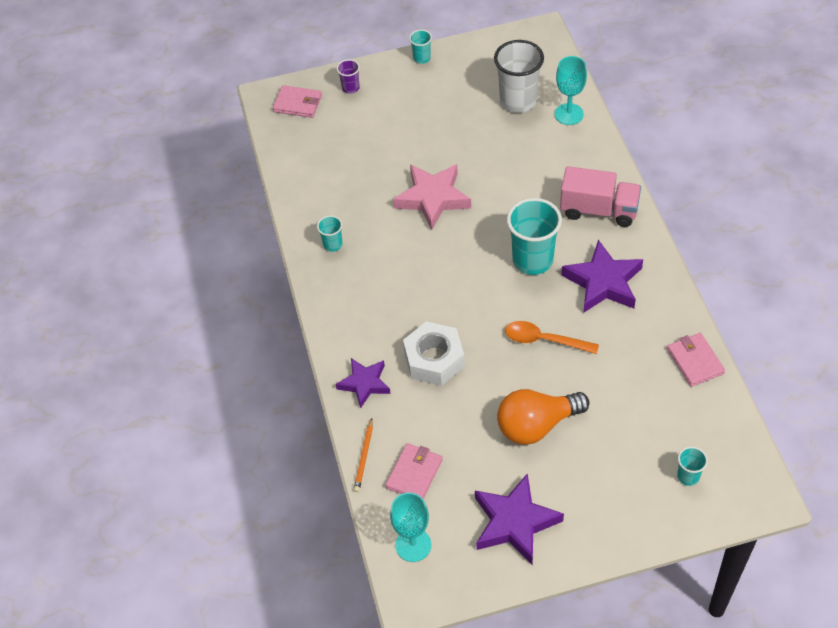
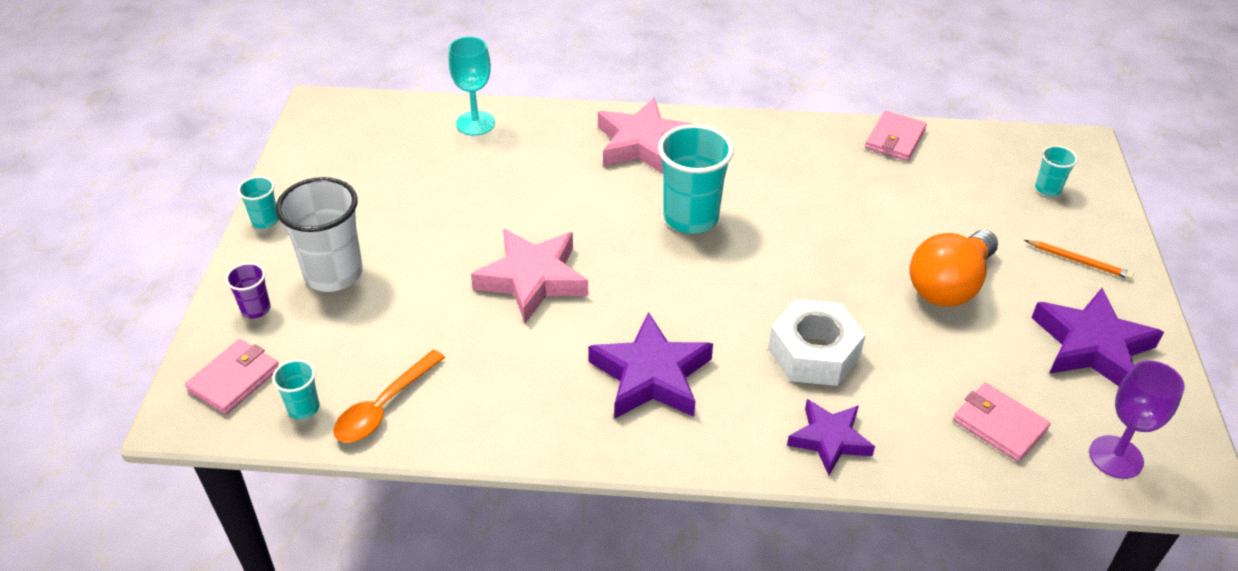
camera: 75 degrees left, 10 degrees down
(333, 244) = (552, 410): turquoise cup -> turquoise cup (303, 408)
(364, 456) = (958, 474): orange pencil -> orange pencil (1078, 261)
(413, 545) = (1116, 457): turquoise goblet -> purple goblet
(518, 101) = (419, 157): white cup -> white cup (333, 274)
(536, 425) = (949, 286): orange light bulb -> orange light bulb turned 45 degrees clockwise
(544, 340) = (821, 243): orange spoon -> orange spoon (384, 407)
(599, 210) = (643, 144): pink truck -> pink star
(603, 282) = (754, 171): purple star -> purple star (651, 376)
(695, 361) = (895, 139): pink wallet -> pink wallet turned 60 degrees counterclockwise

